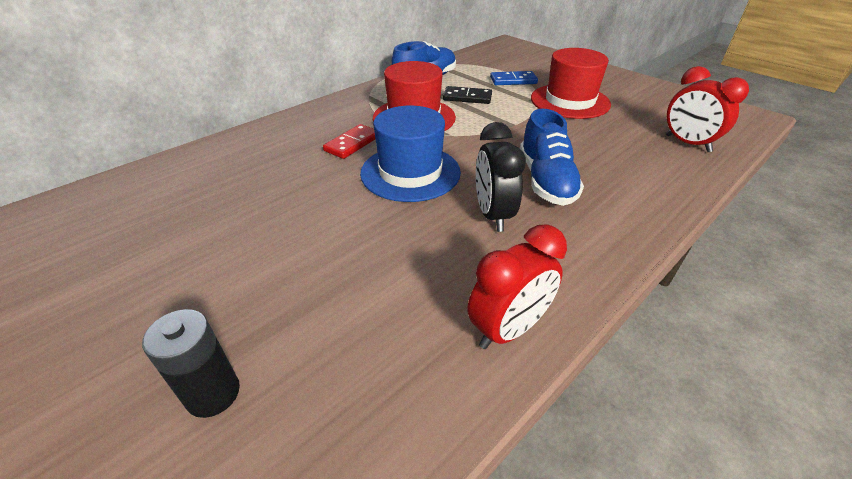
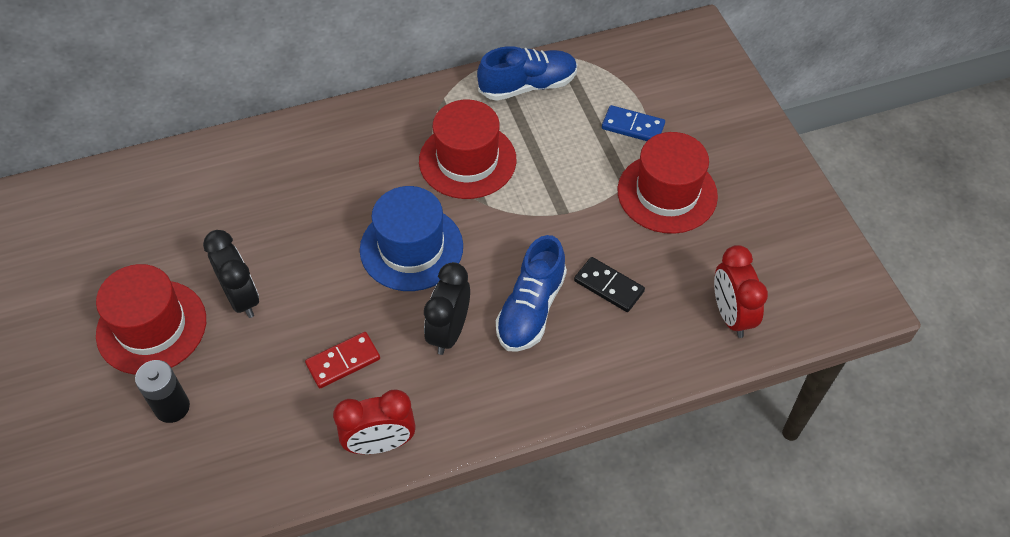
camera: 25 degrees right, 15 degrees up
(151, 314) = (151, 327): none -> red hat
(260, 253) = (242, 298): none -> black clock
(352, 143) = (381, 182): red domino -> red domino (343, 361)
(467, 97) = (551, 143): black domino -> black domino (609, 286)

